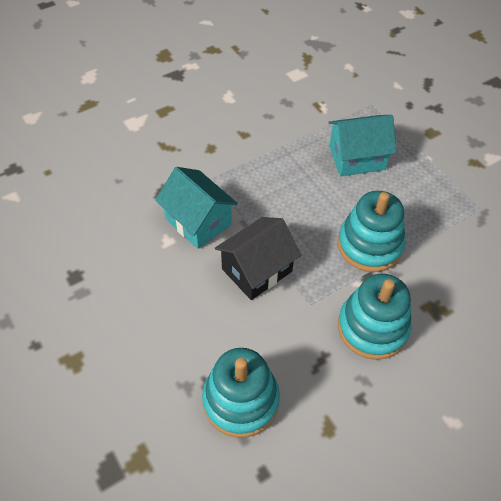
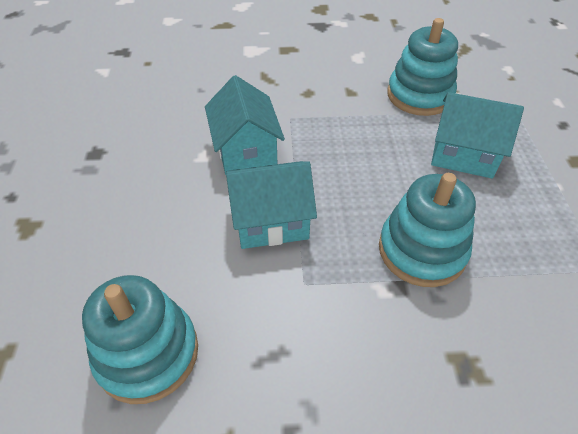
camera: 30 degrees right, 5 degrees down
(257, 270) = (271, 221): black house -> turquoise house
(372, 327) = (364, 348): turquoise stacking toy -> turquoise stacking toy (419, 95)

